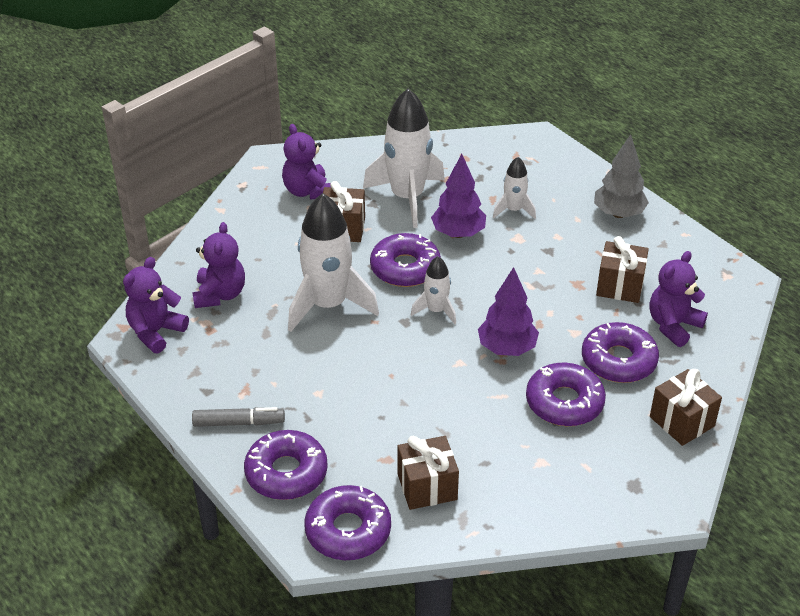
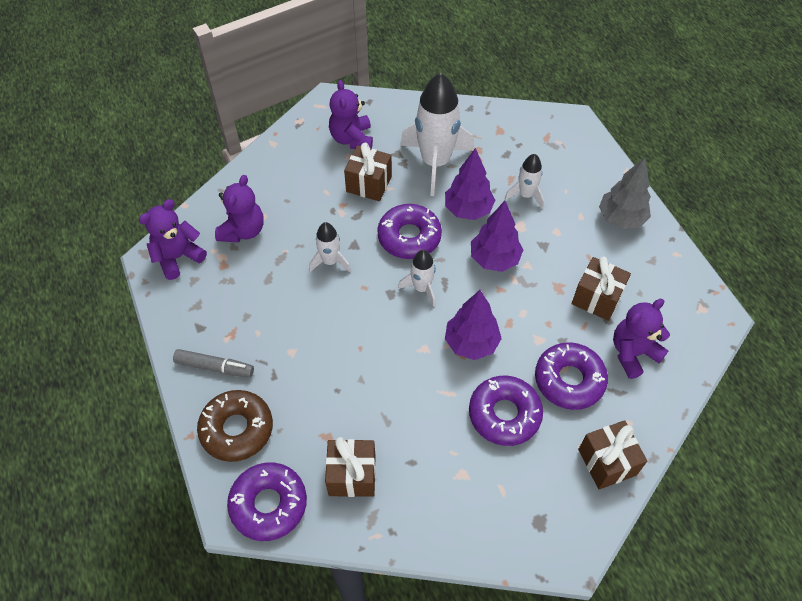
camera: 15 degrees right, 15 degrees up
(286, 473) = (237, 429): purple donut -> brown donut
(328, 305) = (330, 261): white rocket -> white rocket, size x0.51
(502, 271) = (494, 259): none -> purple tree

